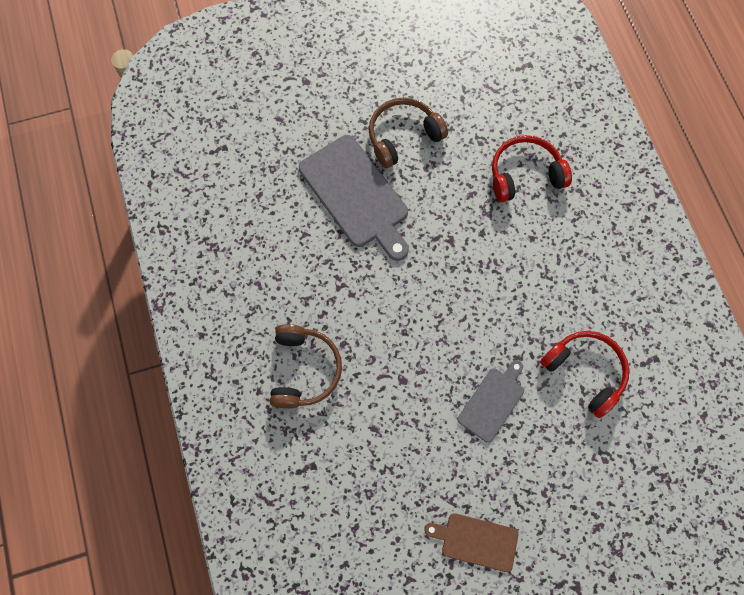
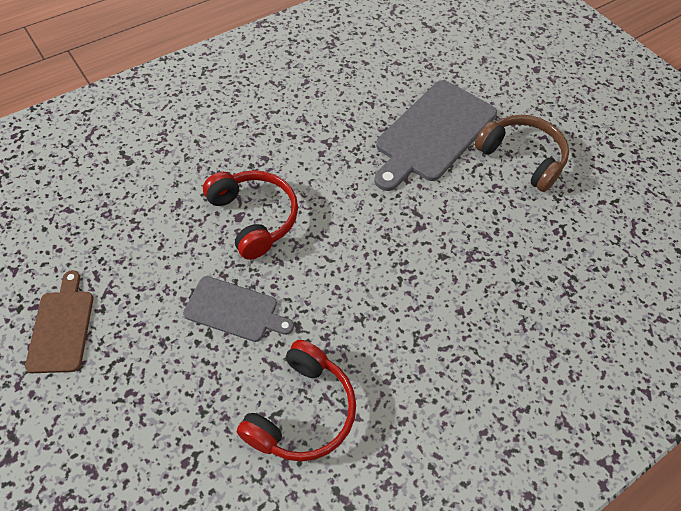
camera: 70 degrees right, 15 degrees down
(304, 369) = (228, 133): brown headphones -> none
(525, 174) = (541, 286): red headphones -> red headphones (254, 218)

